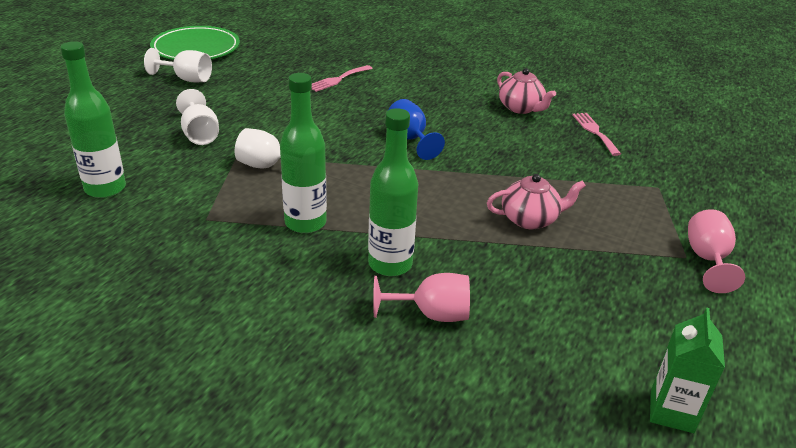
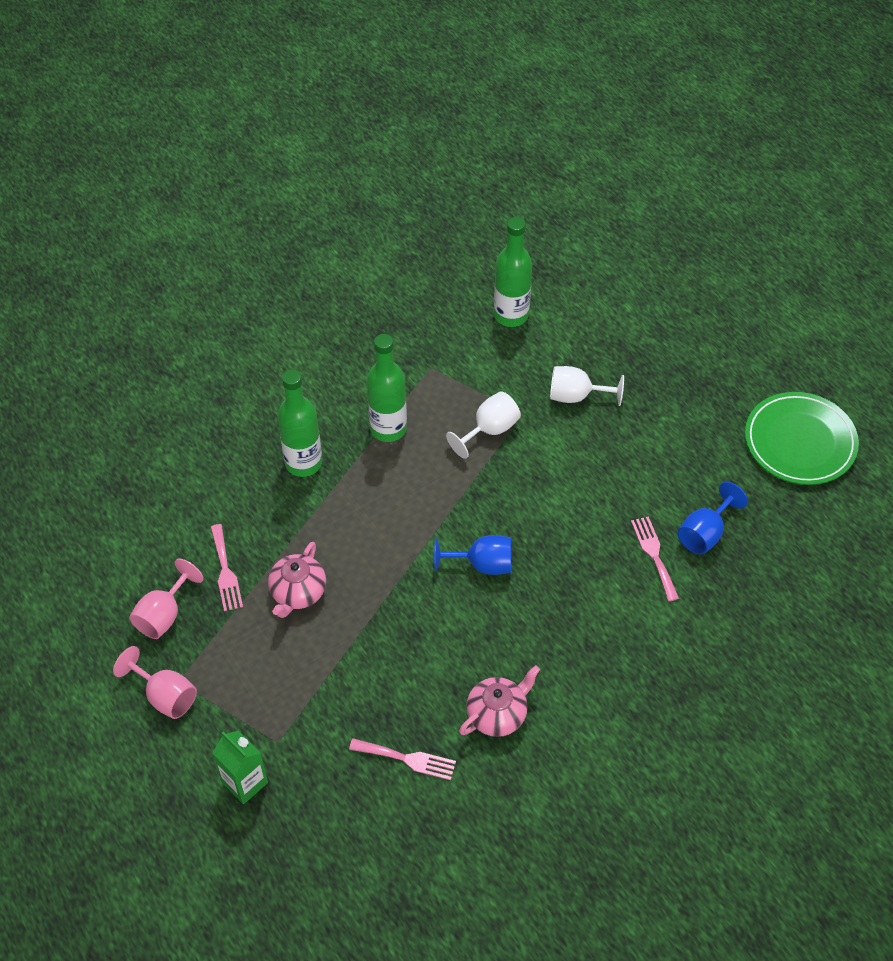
camera: 120 degrees right, 20 degrees up
(187, 79) = (711, 414): white goblet -> none
(304, 66) = (705, 533): none -> blue goblet
(432, 314) = (236, 464): pink goblet -> pink goblet (164, 615)
(521, 108) = (497, 714): pink teapot -> pink teapot turned 150 degrees clockwise
(558, 270) = (225, 571): none -> pink fork
(671, 411) = (68, 550): green carton -> green carton (245, 782)

